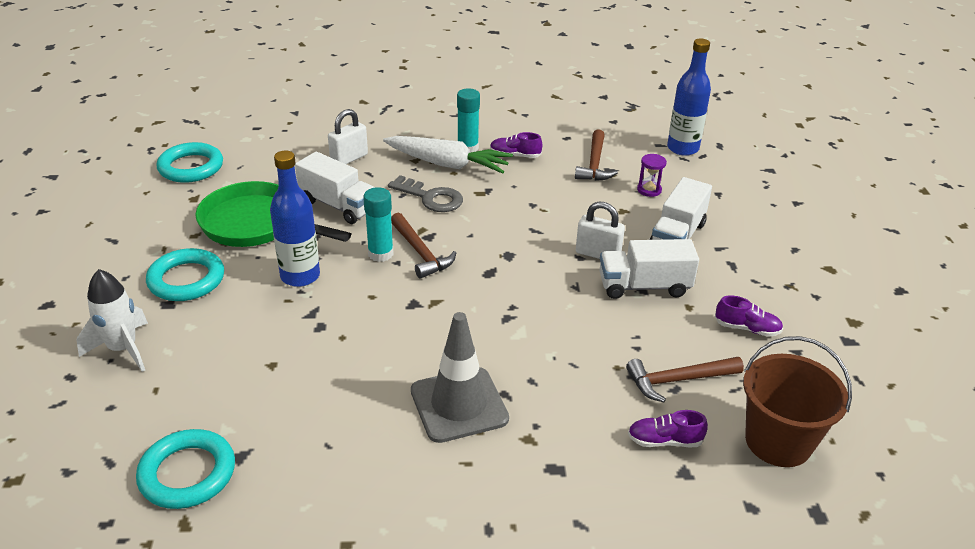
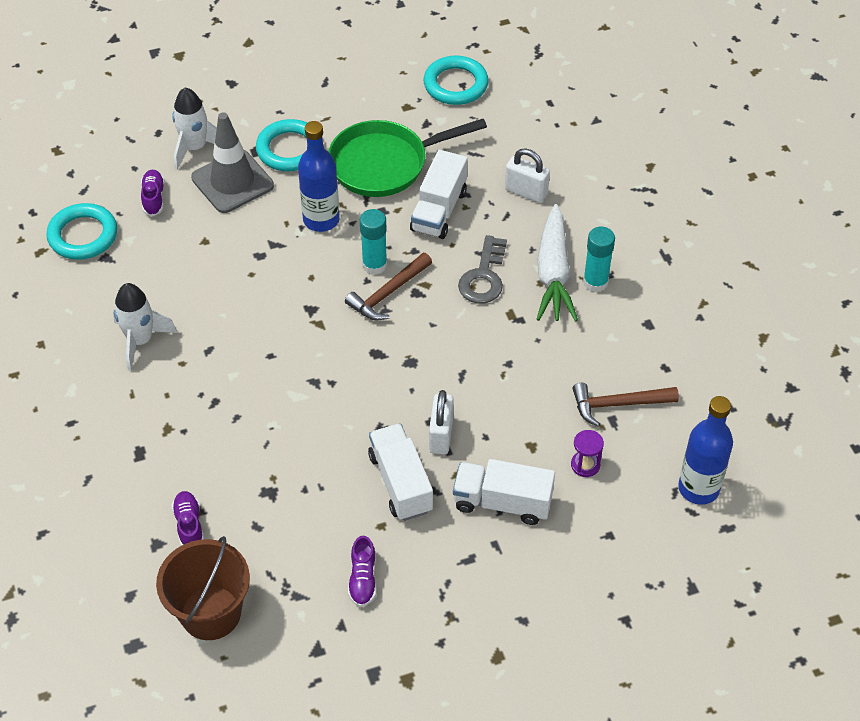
camera: 75 degrees right, 15 degrees up
(256, 224) = (384, 164): green pan -> green pan turned 120 degrees counterclockwise
(390, 443) = (140, 341): none -> white rocket
(459, 405) = (193, 373): grey traffic cone -> grey traffic cone (232, 182)
(515, 155) = (600, 327): purple shoe -> purple shoe (153, 198)
(678, 380) = (268, 527): brown hammer -> none

